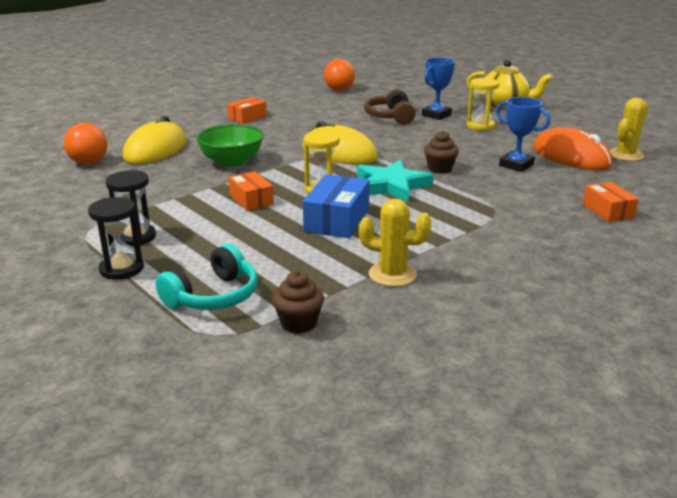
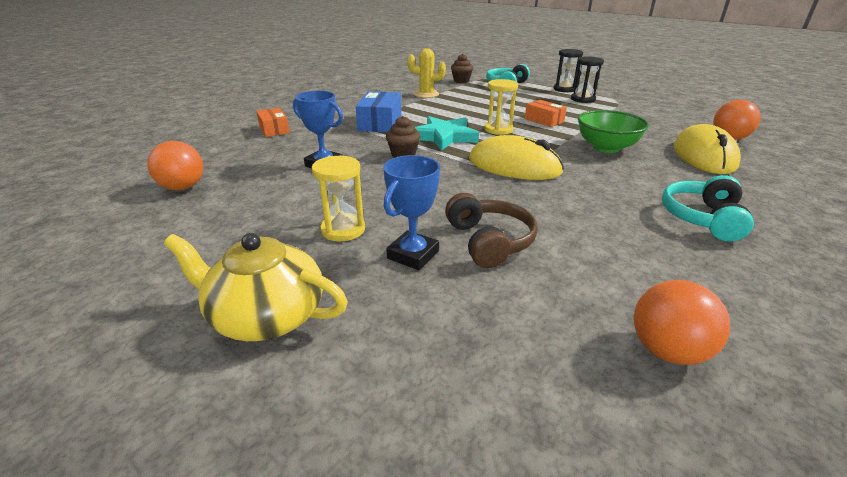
camera: 170 degrees right, 5 degrees up
(247, 117) = (702, 218): orange box -> turquoise headphones
(337, 220) = (472, 113): blue box -> blue box (380, 123)
(571, 156) = (252, 181): orange mouse -> none
(625, 155) = (183, 187): yellow cactus -> orange ball

